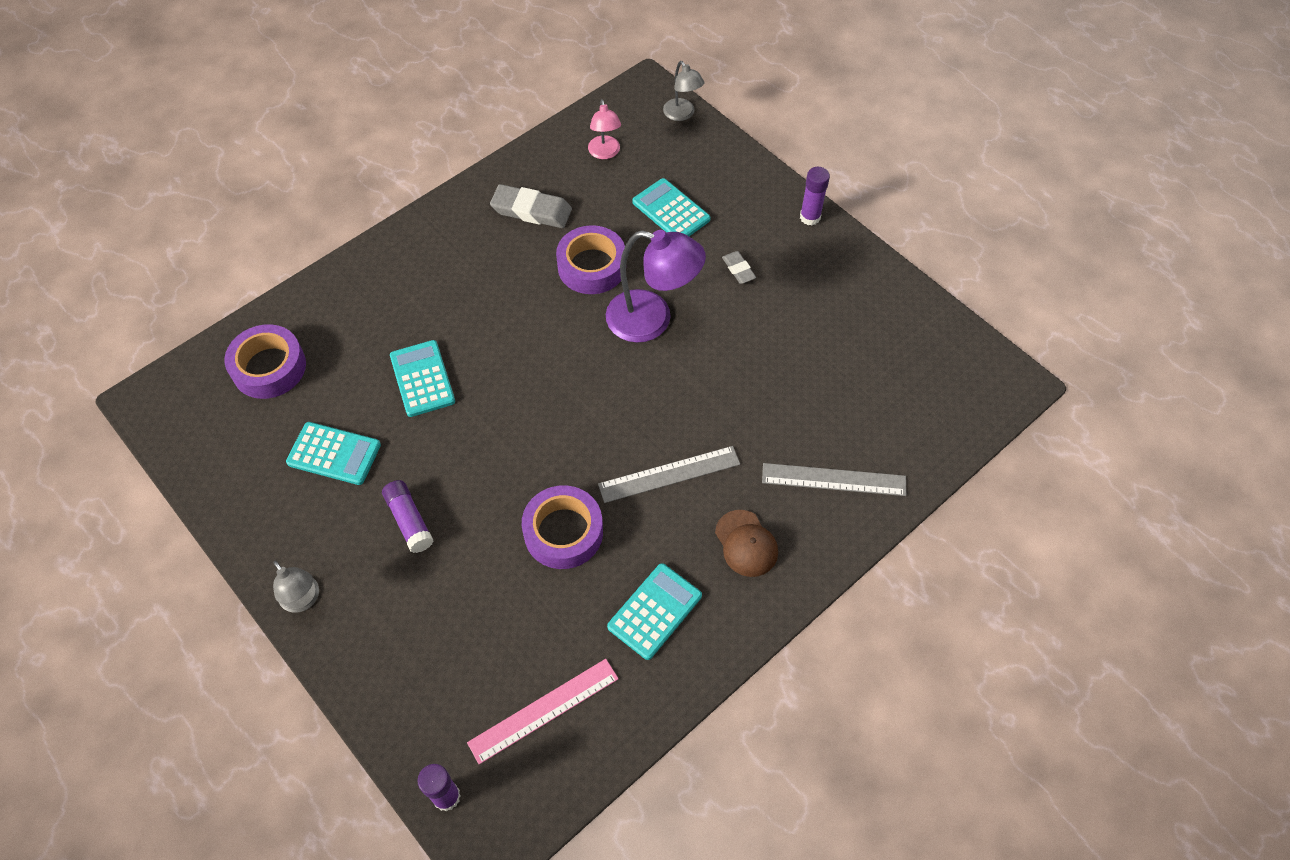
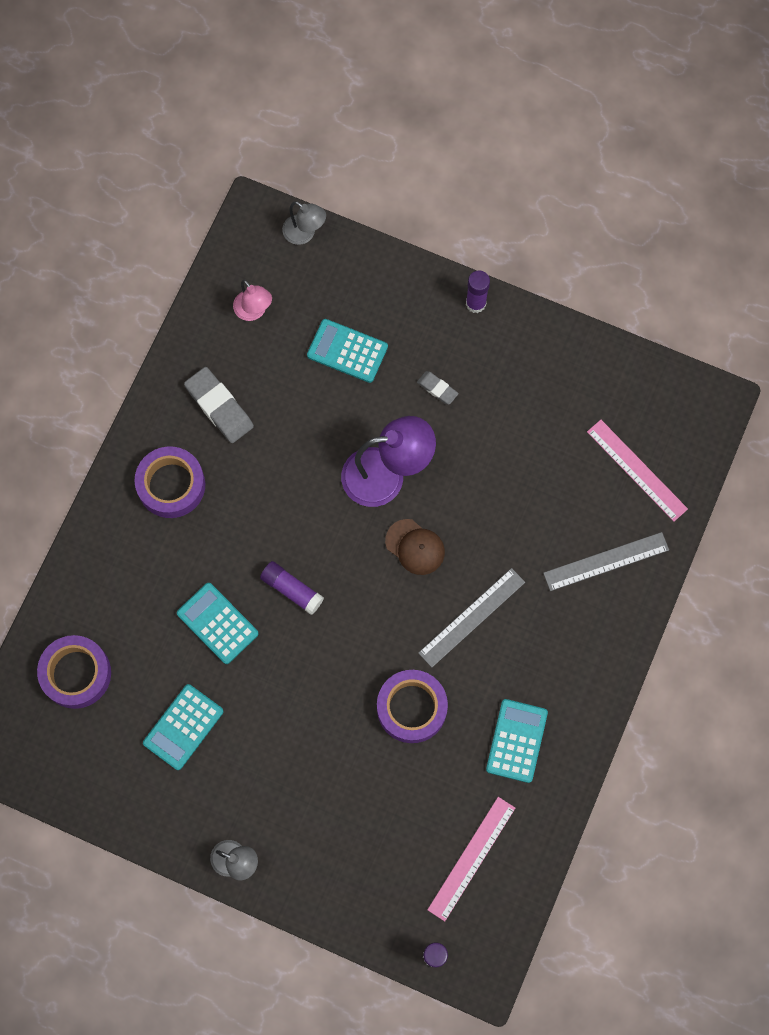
camera: 25 degrees left, 15 degrees up
(334, 454) = (183, 727): turquoise calculator -> turquoise calculator turned 135 degrees clockwise
(409, 521) = (281, 756): purple glue stick -> purple glue stick (292, 589)
(531, 210) = (219, 407): grey eraser -> grey eraser turned 60 degrees clockwise
(592, 266) = (305, 443): purple tape -> purple tape (171, 485)
(746, 543) = (561, 650): brown cap -> brown cap (415, 547)
(904, 410) = (637, 470): none -> pink ruler

